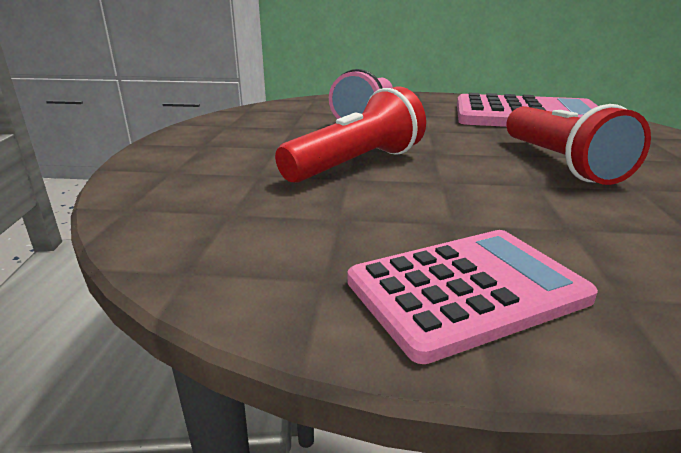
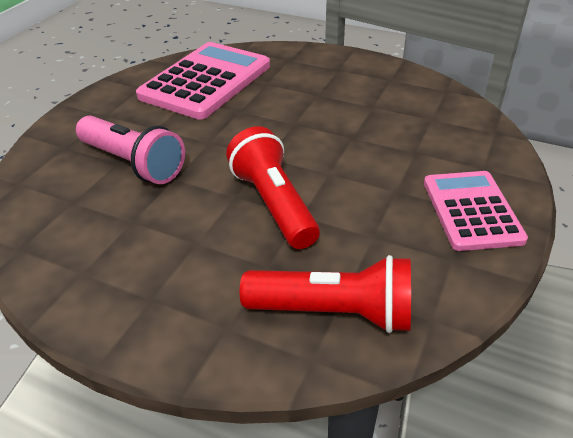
camera: 70 degrees left, 15 degrees up
(560, 163) = (321, 113): red flashlight -> red flashlight (334, 312)

